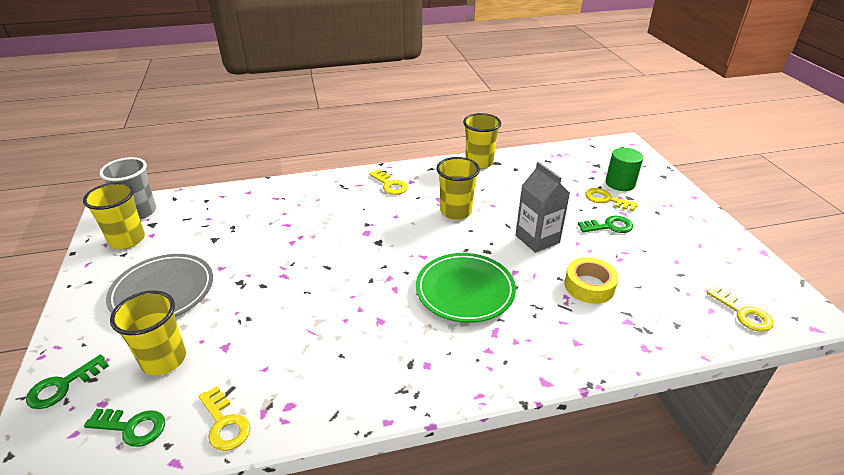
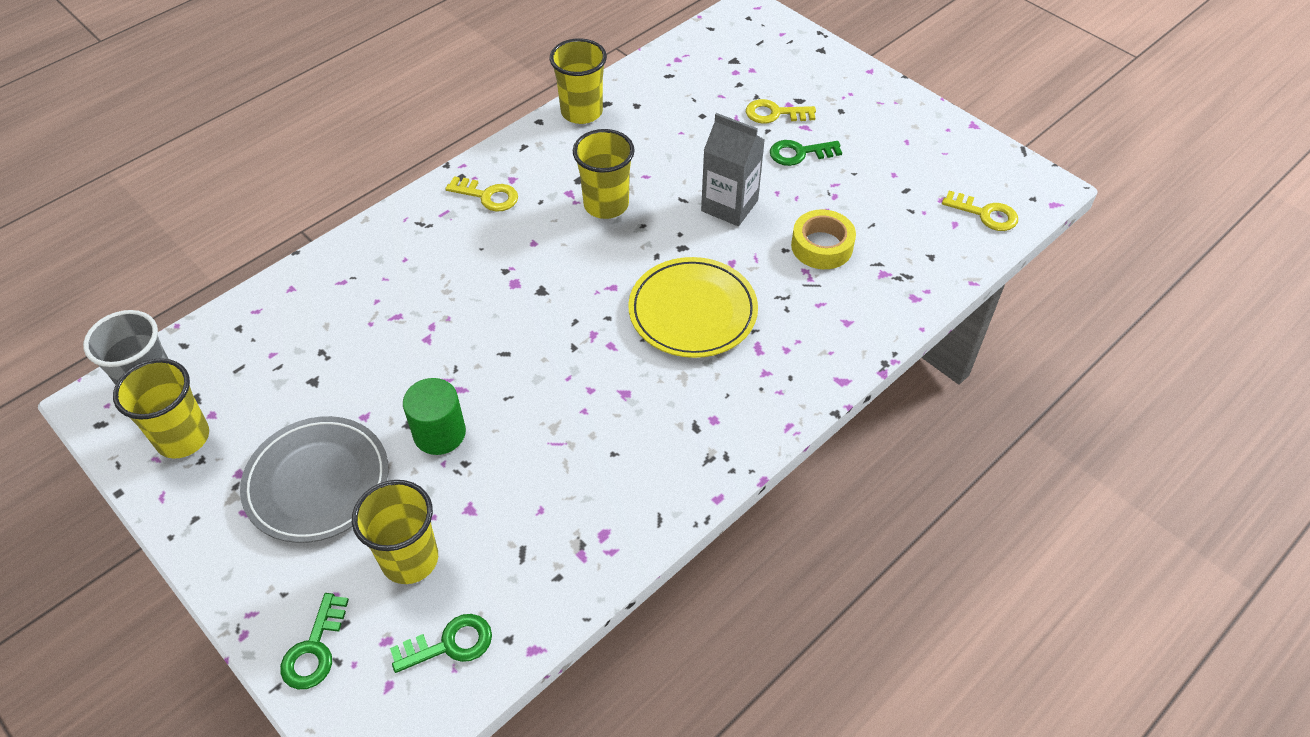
camera: 30 degrees left, 15 degrees up
(225, 424) = (551, 587): yellow key -> none
(465, 290) = (692, 311): green plate -> yellow plate
(609, 226) = (799, 153): green key -> green key turned 150 degrees counterclockwise
(620, 183) = (777, 81): green cylinder -> green cylinder (439, 433)

